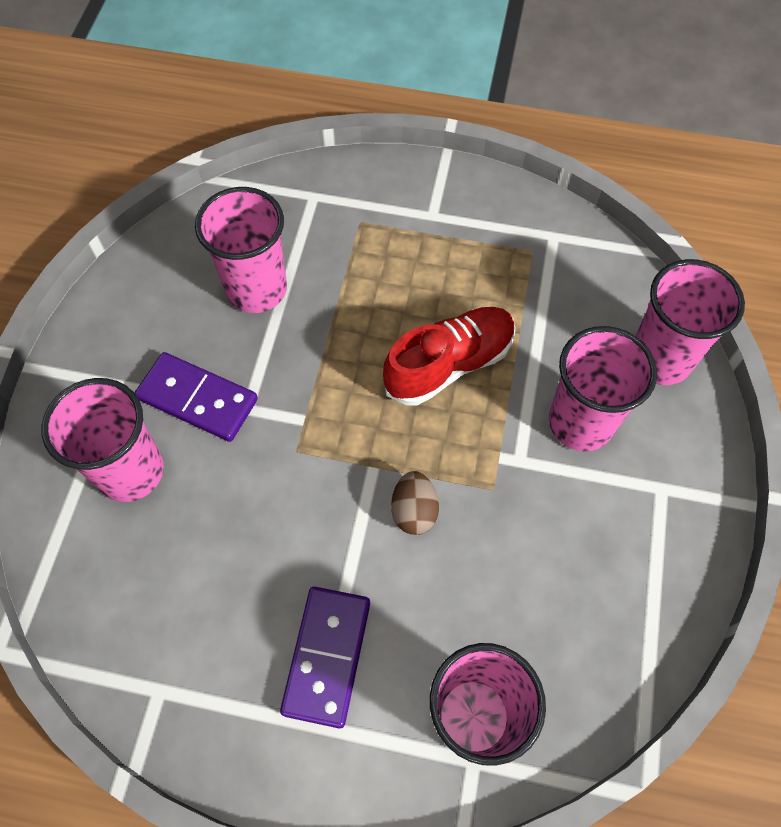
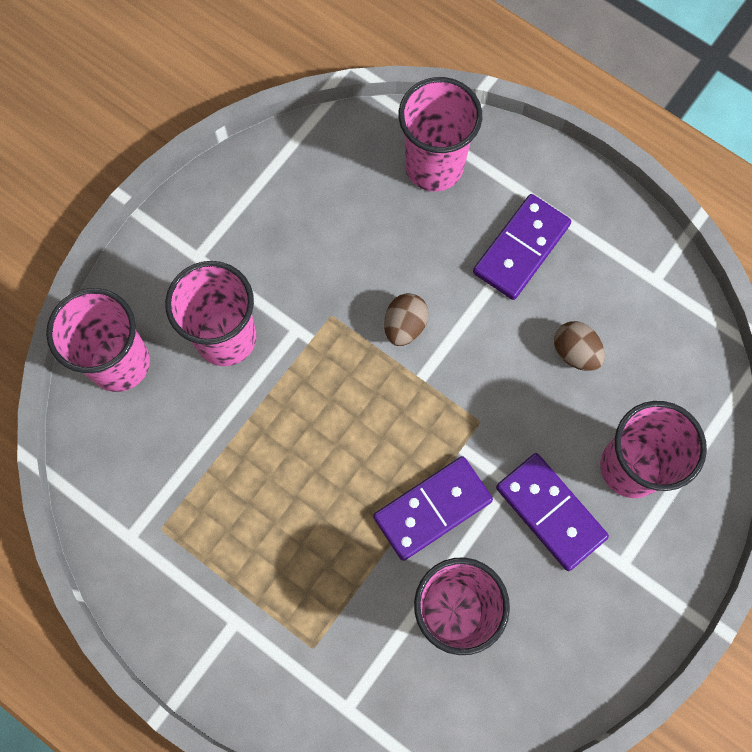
camera: 155 degrees left, 10 degrees up
(224, 562) = (575, 352): none -> brown egg
(308, 358) = (432, 509): none -> purple domino
(449, 364) = (308, 443): red shoe -> none

